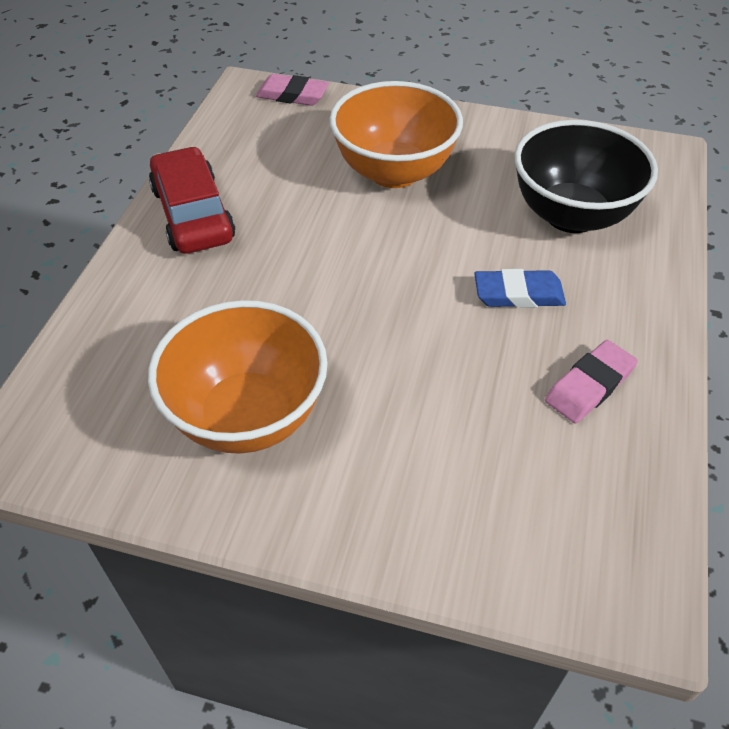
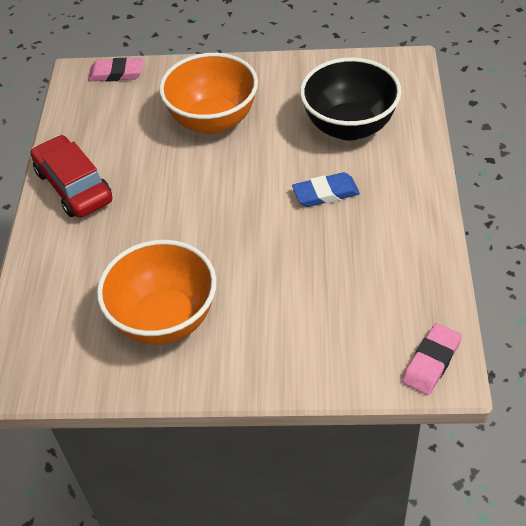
camera: 10 degrees left, 0 degrees up
(589, 385) = (387, 246): pink eraser -> pink eraser (431, 362)

